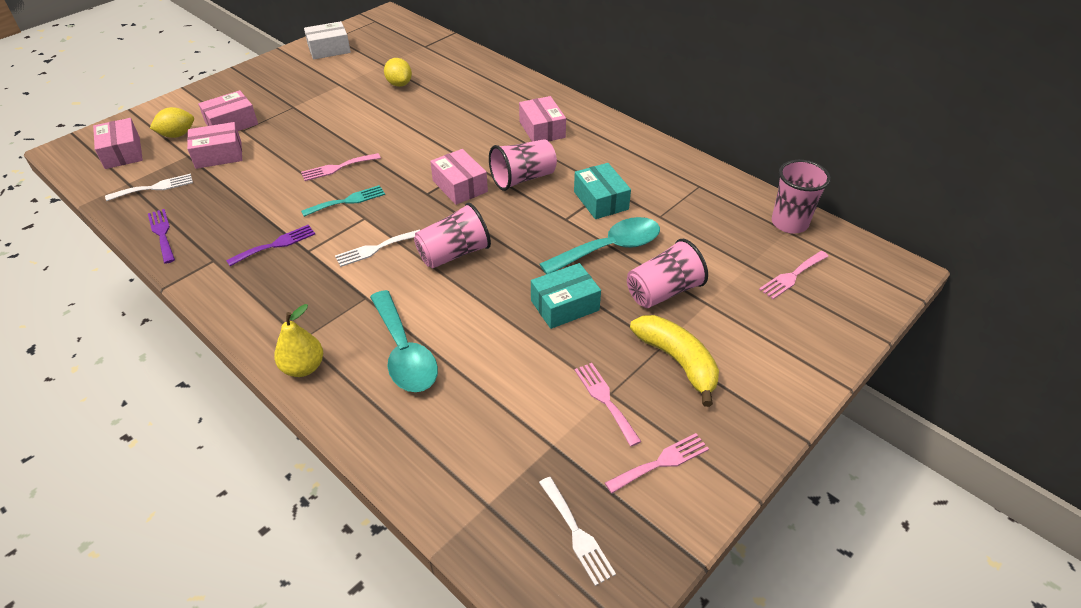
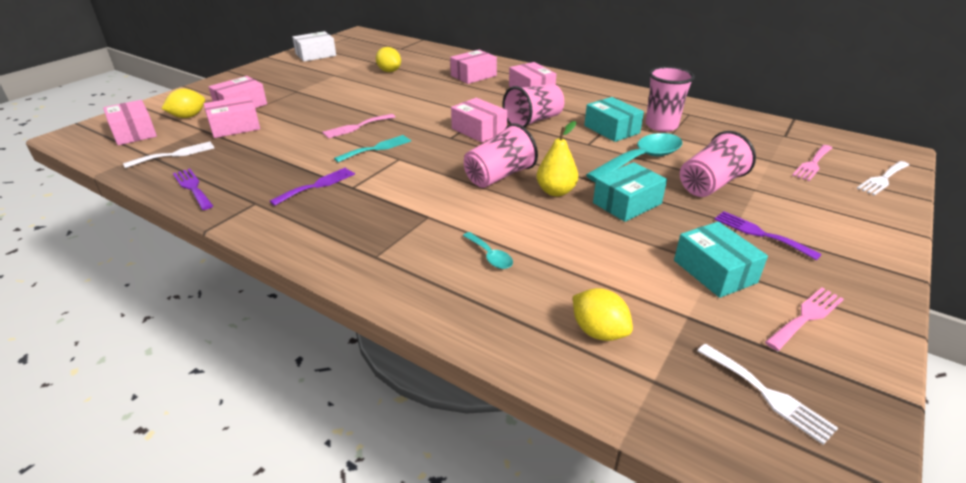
camera: 10 degrees left, 10 degrees down
(303, 367) = (387, 280): yellow pear -> yellow pear (556, 191)
(375, 249) = (420, 179): white fork -> white fork (882, 179)
(404, 353) = (490, 256): turquoise spoon -> turquoise spoon, size x0.47
(464, 449) = (598, 332): none -> yellow lemon
(488, 100) = (473, 76): none -> pink box
(605, 400) = (714, 271): pink fork -> turquoise box
(677, 361) = (760, 234): yellow banana -> purple fork
(789, 223) = (781, 131): pink cup -> pink cup (661, 126)

